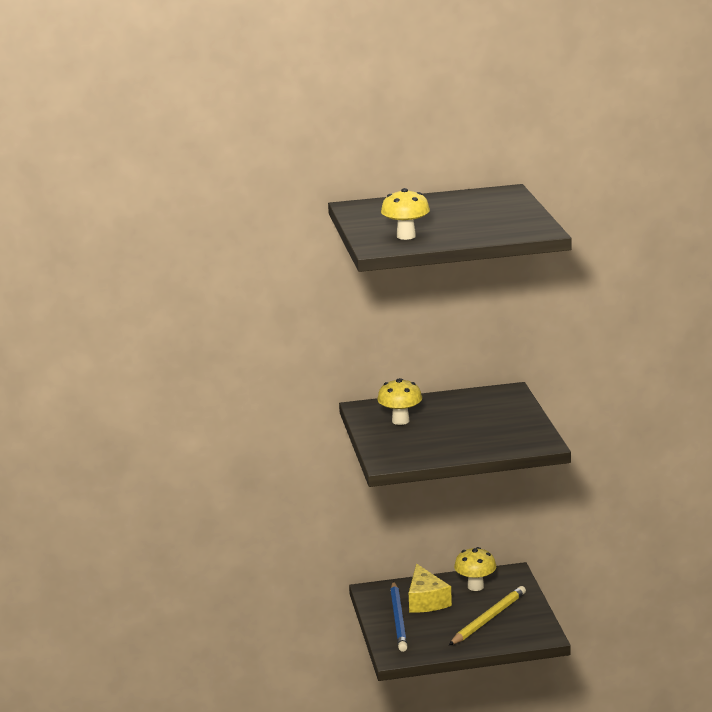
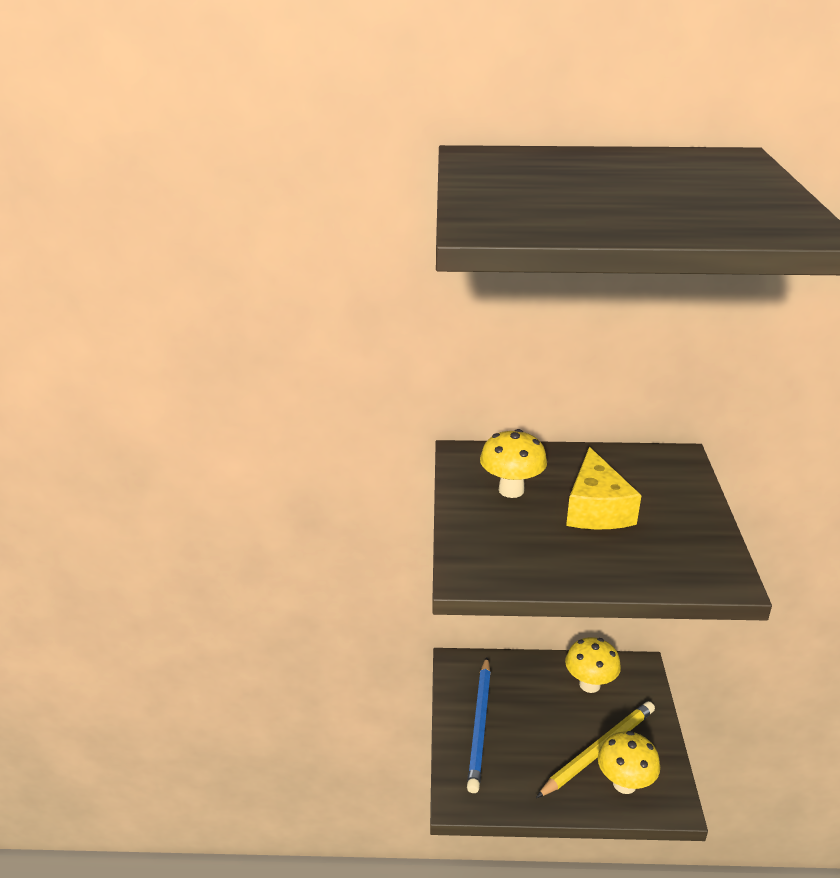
camera: 10 degrees right, 10 degrees up
(406, 236) = (544, 212): yellow mushroom -> yellow mushroom (624, 783)
(426, 600) = (522, 698): yellow cheese -> yellow cheese (596, 509)

